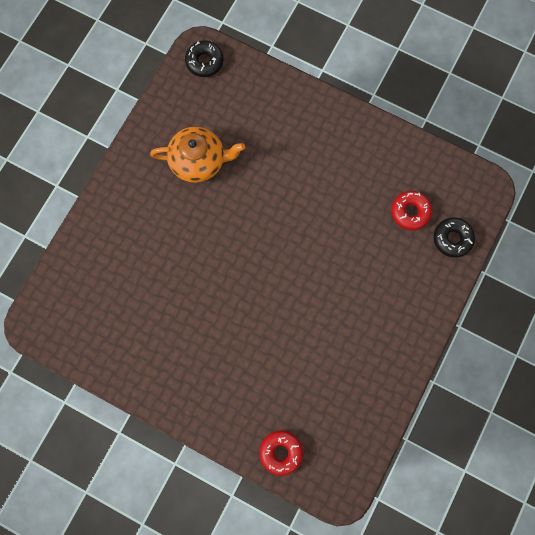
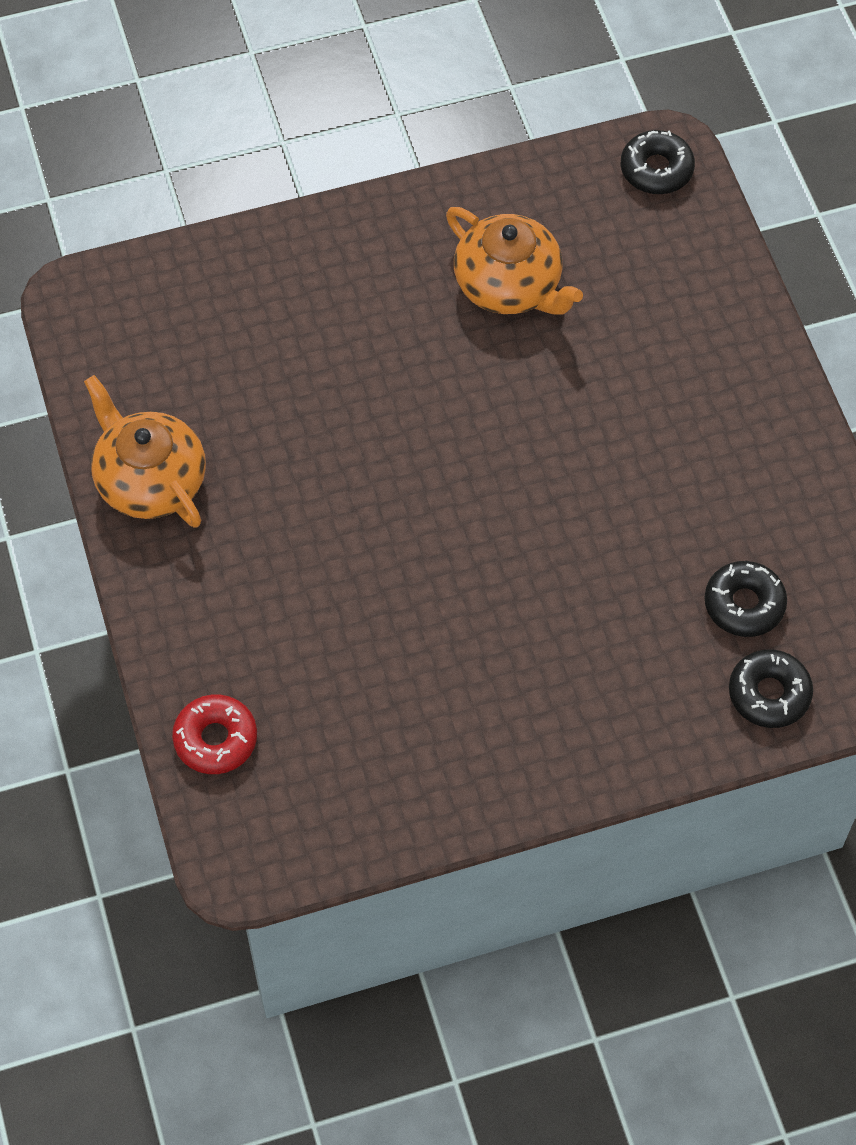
camera: 45 degrees right, 15 degrees down
(145, 373) = (150, 480): none -> orange teapot
(410, 212) = (744, 604): red donut -> black donut

